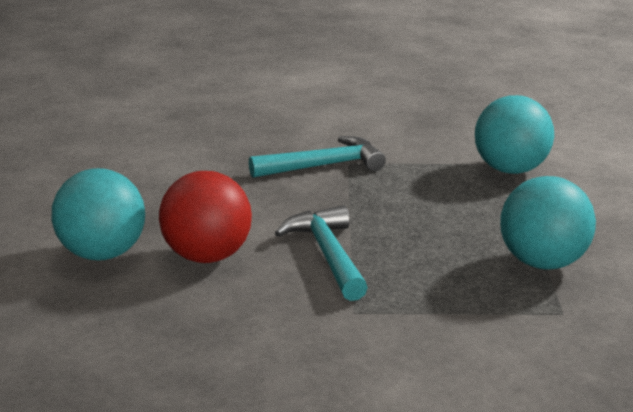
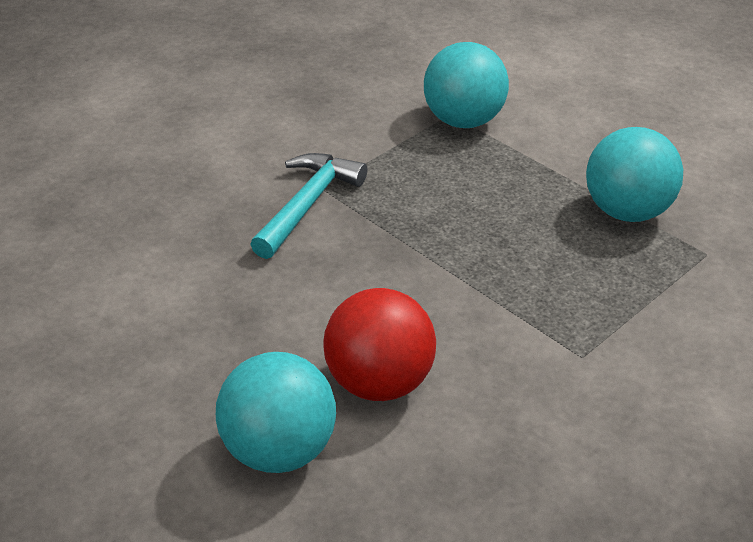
camera: 45 degrees left, 15 degrees up
(328, 255) = (472, 309): turquoise hammer -> none

